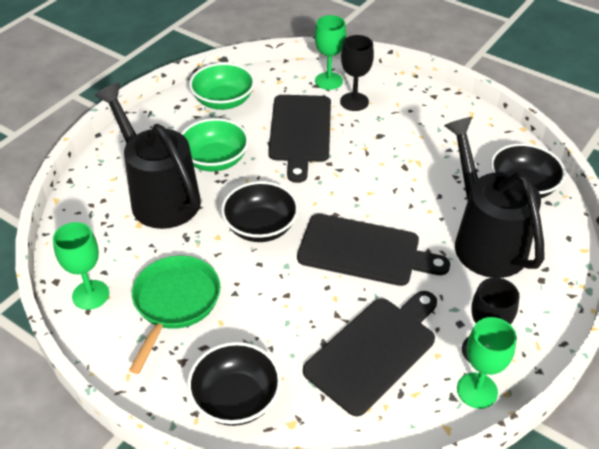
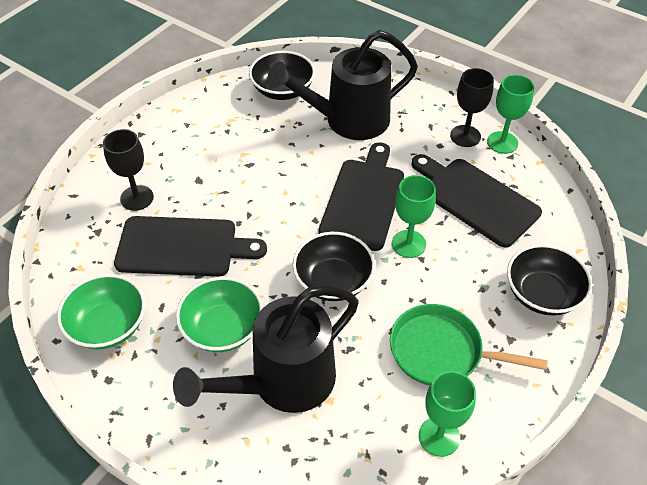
camera: 90 degrees left, 5 degrees up
(328, 81) = (92, 219): green goblet -> green goblet (408, 244)

